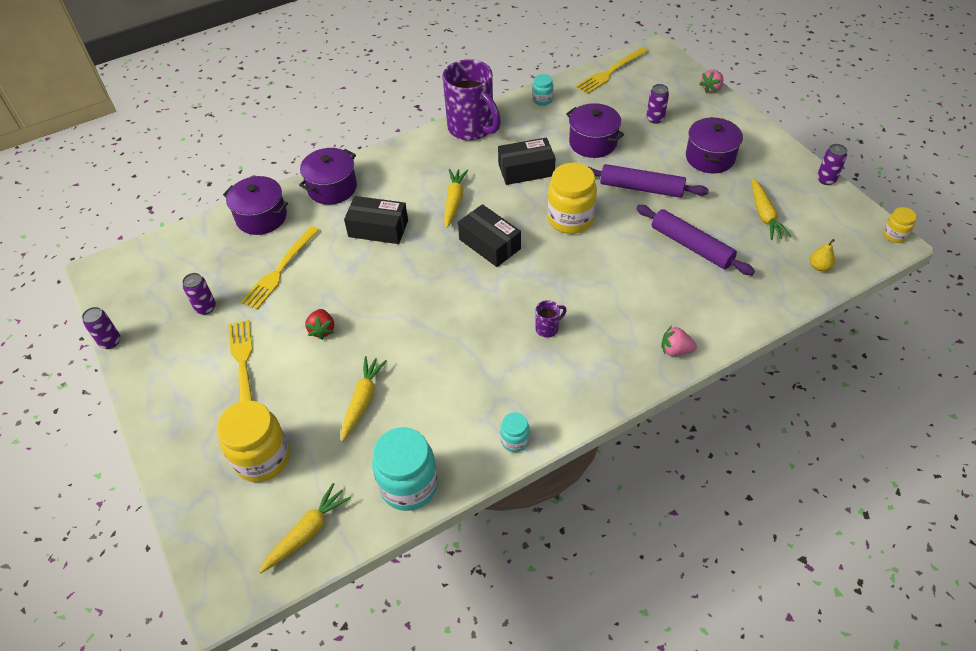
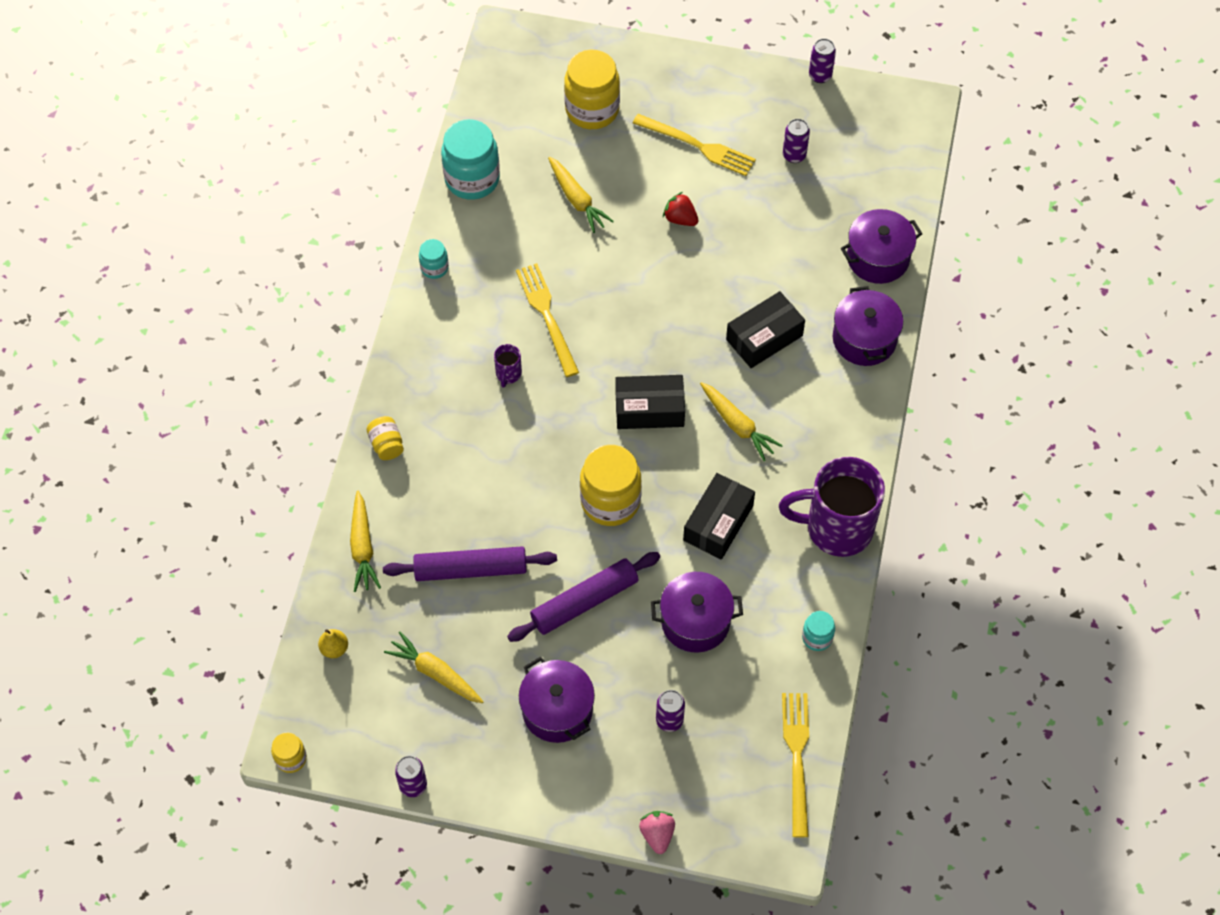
camera: 130 degrees right, 10 degrees up
(280, 269) = (787, 231): yellow fork -> yellow fork (547, 316)
(307, 532) = (501, 101): yellow carrot -> yellow carrot (362, 547)
(675, 350) = (386, 445): pink strawberry -> yellow jar

